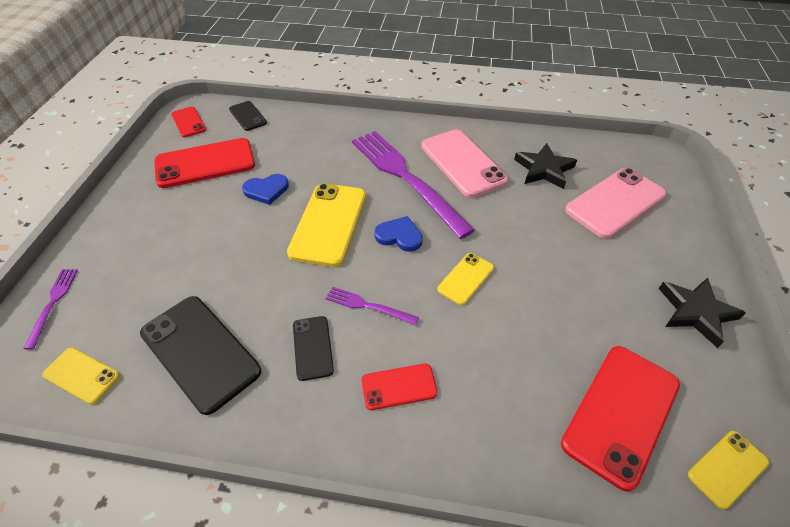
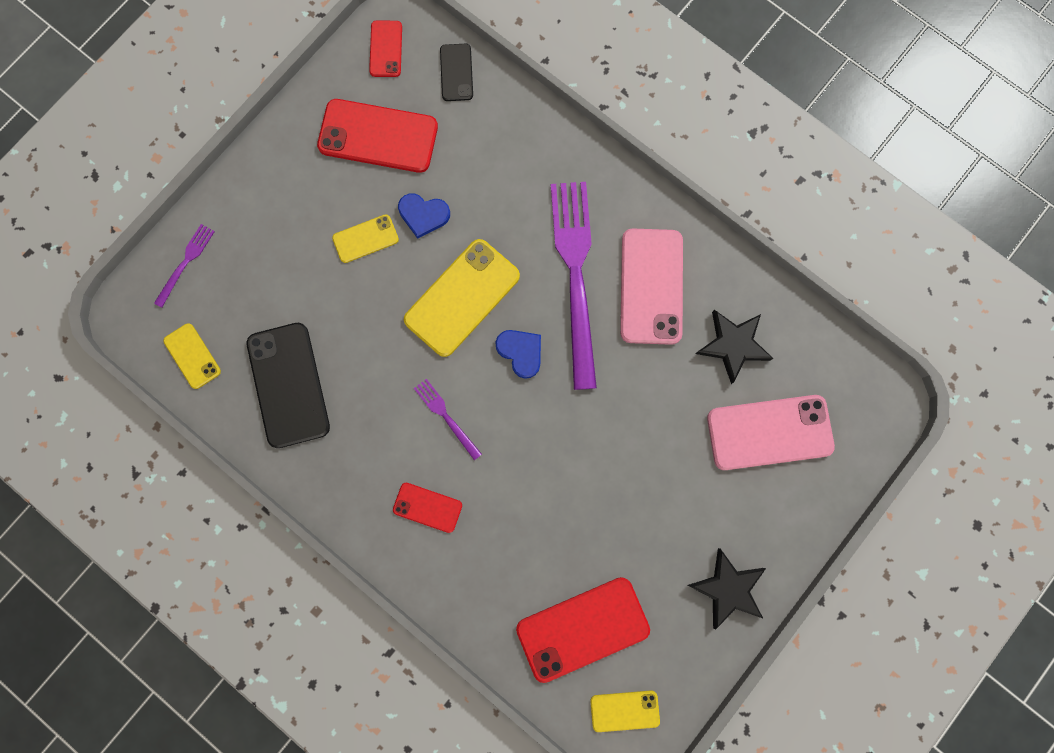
camera: 30 degrees right, 30 degrees up
(312, 347) = (379, 432): black phone -> none
(465, 278) = (550, 437): yellow phone -> yellow phone (365, 238)

